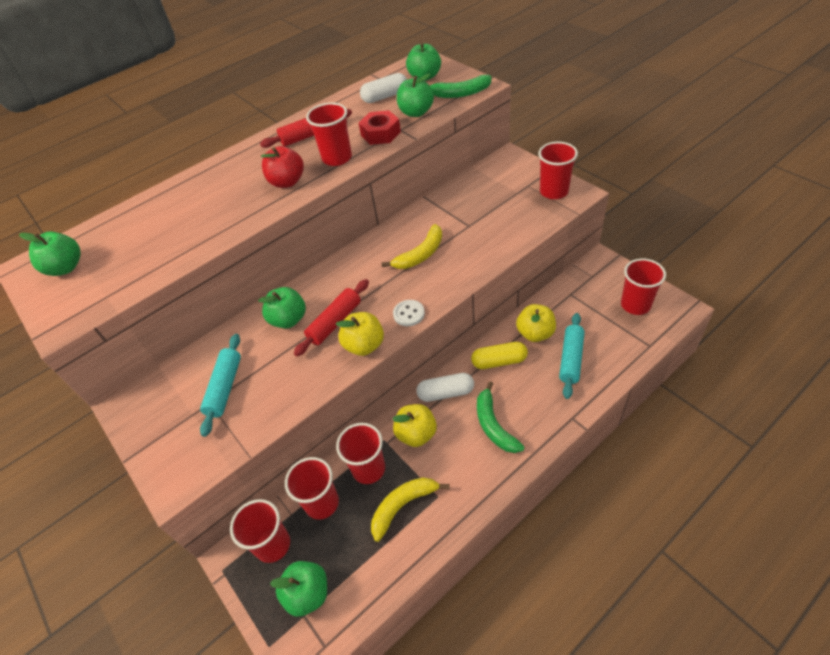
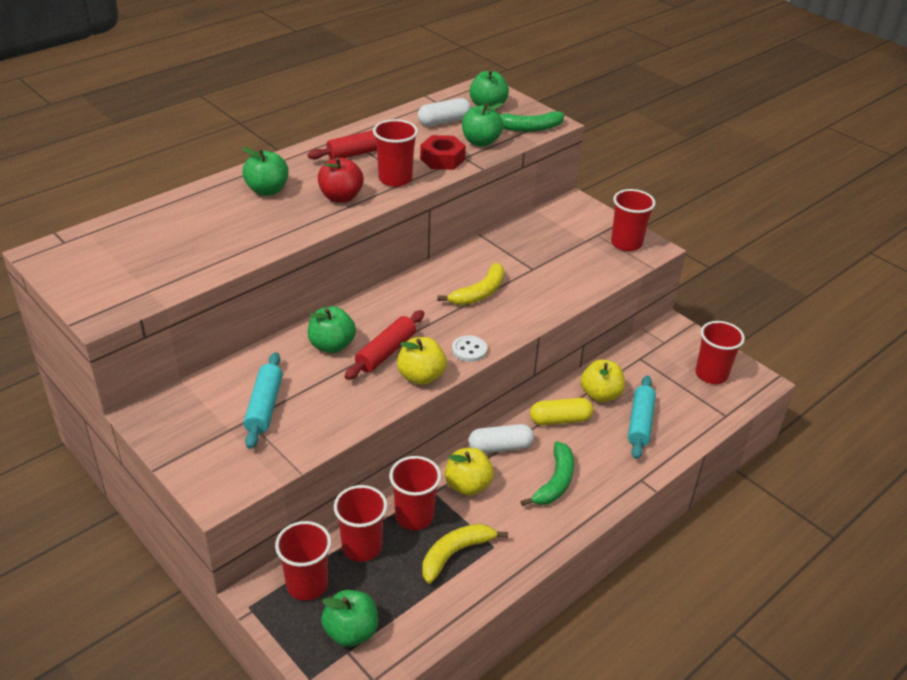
camera: 10 degrees left, 10 degrees down
(66, 268) = (93, 259): green apple -> green apple (267, 190)
(494, 425) = (555, 482): green banana -> green banana turned 135 degrees counterclockwise

